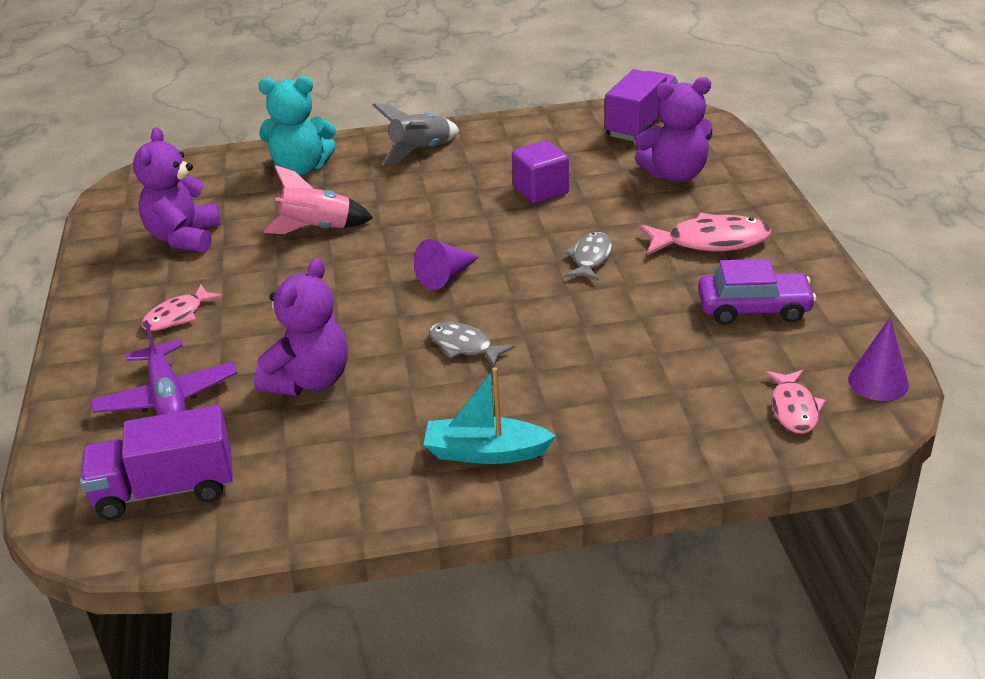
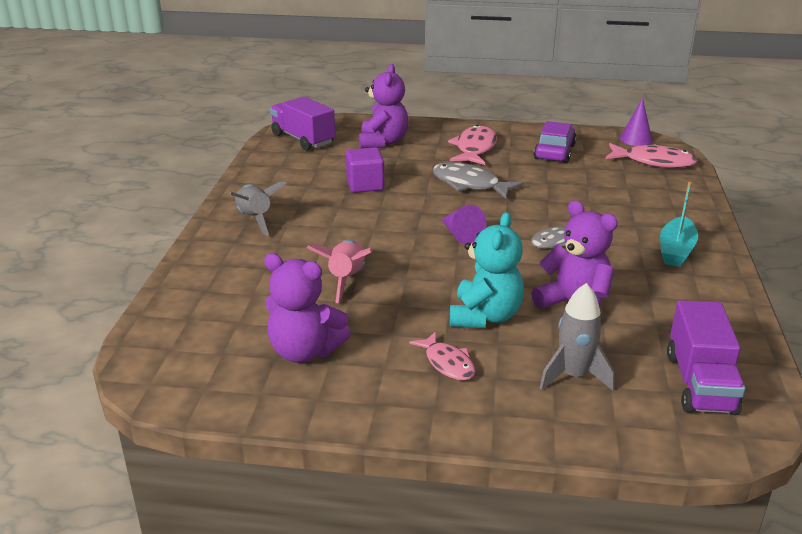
camera: 75 degrees left, 5 degrees down
(167, 397) = (573, 376): purple plane -> grey rocket
(301, 168) = (226, 276): turquoise teddy bear -> turquoise teddy bear (485, 316)
(590, 258) = (469, 184): grey fish -> grey fish, size x1.58
(793, 409) = (654, 162): pink fish -> pink fish, size x1.58

